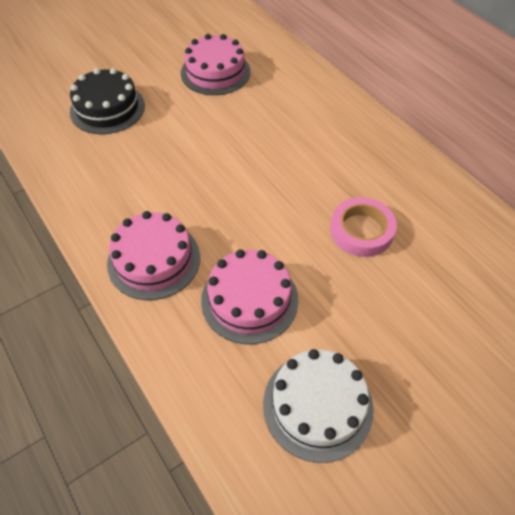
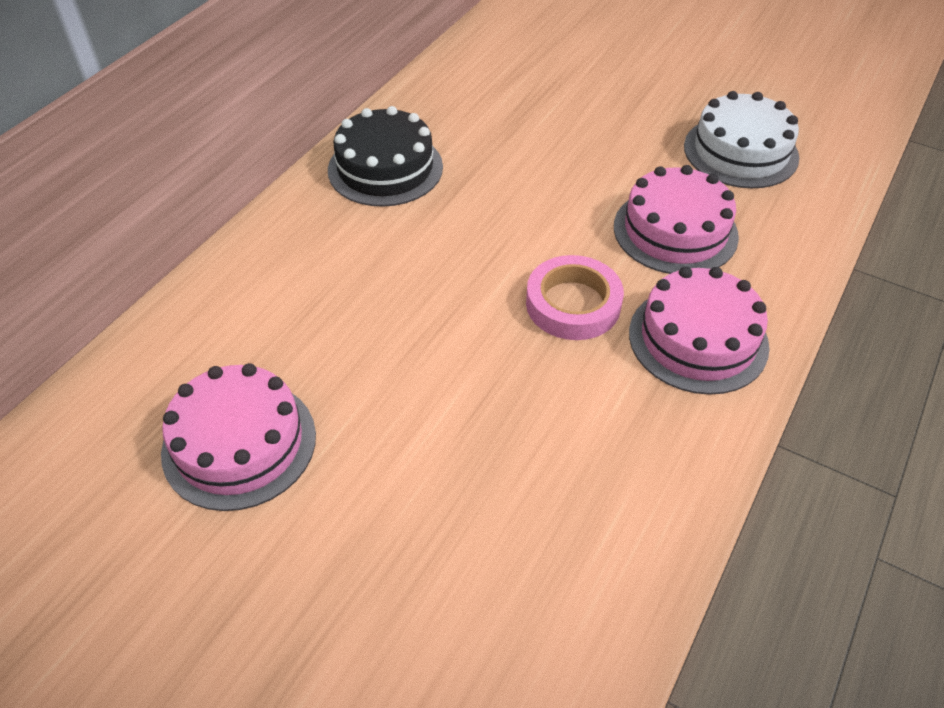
camera: 115 degrees left, 5 degrees down
(107, 108) = (434, 580): black cake -> black cake (385, 168)
(361, 230) = (507, 172): pink tape -> pink tape (573, 304)

